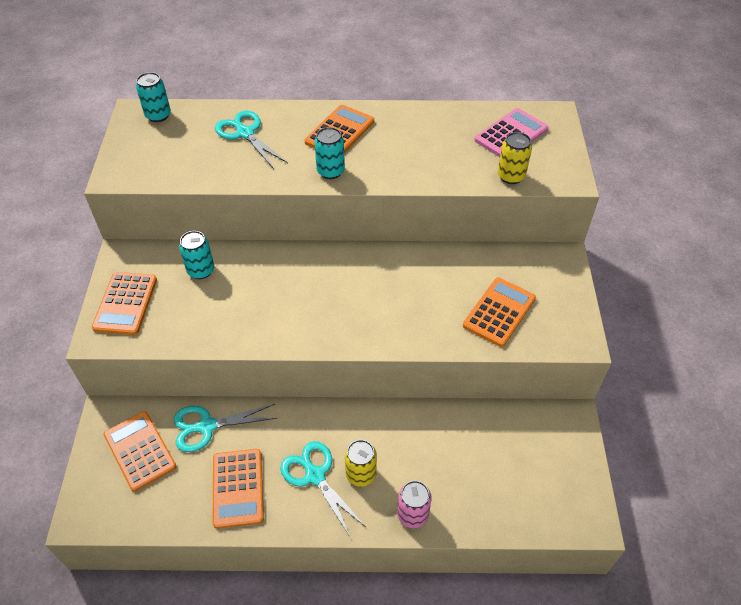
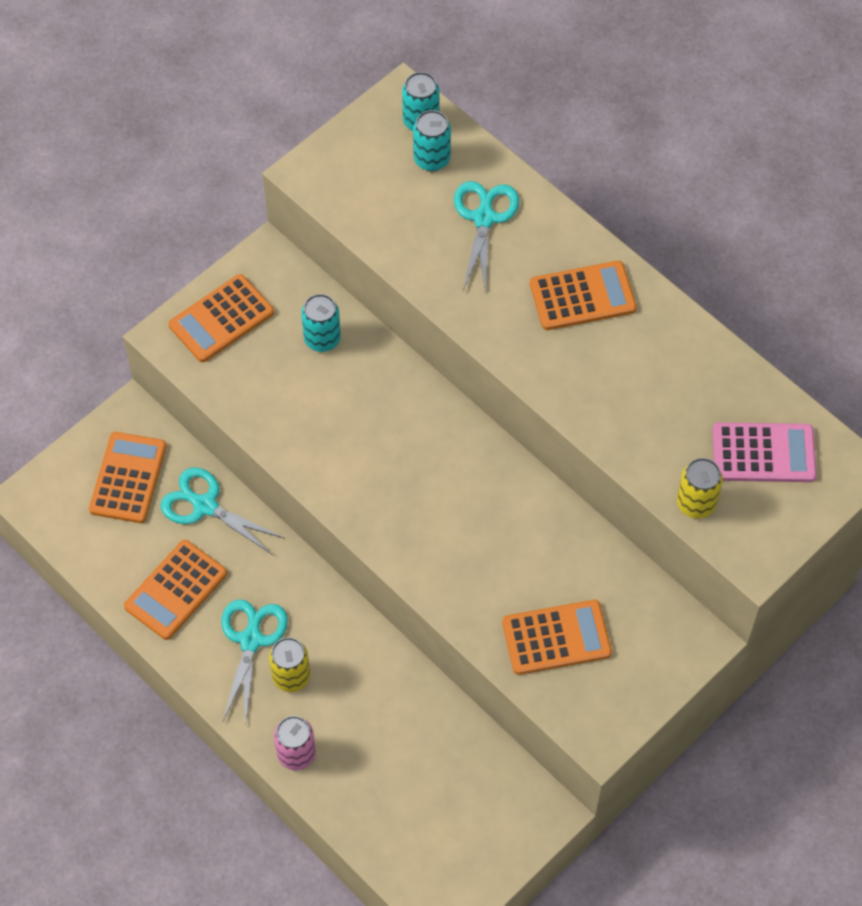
camera: 45 degrees right, 10 degrees up
(330, 171) = (518, 340): turquoise can -> turquoise can (432, 159)

